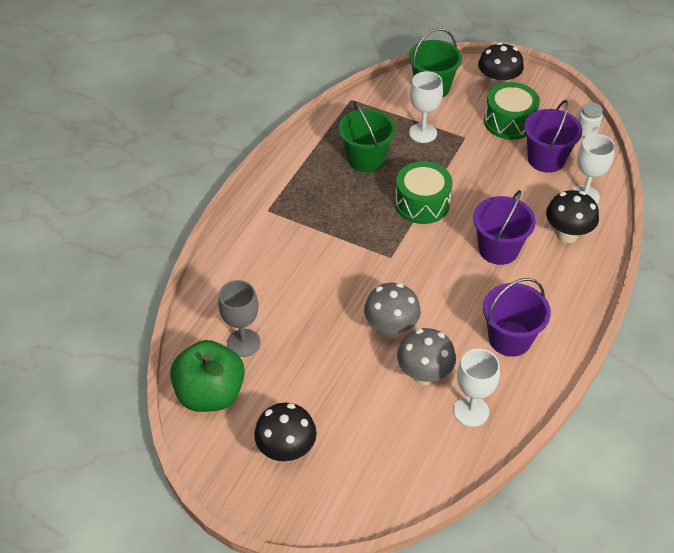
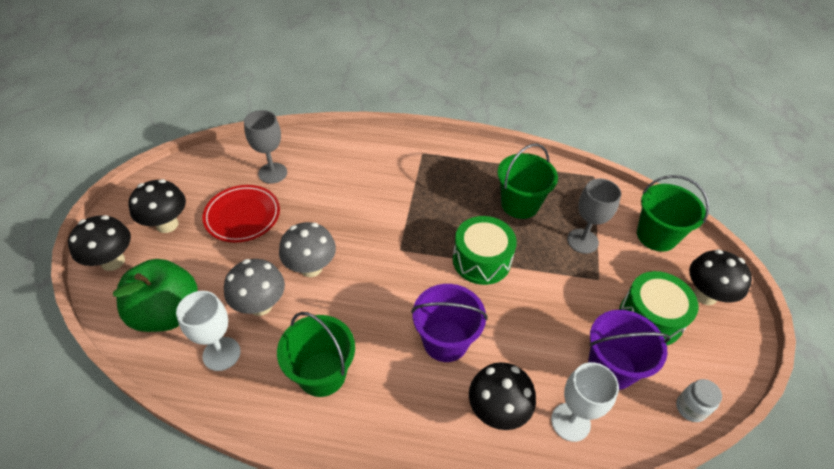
camera: 70 degrees right, 0 degrees up
(211, 393) = (218, 167): green apple -> green apple (167, 313)
(300, 378) = (242, 216): none -> red plate
(325, 505) = (113, 261): none -> black mushroom
(423, 133) = (582, 241): white goblet -> grey goblet
(510, 338) = (322, 374): purple bucket -> green bucket

